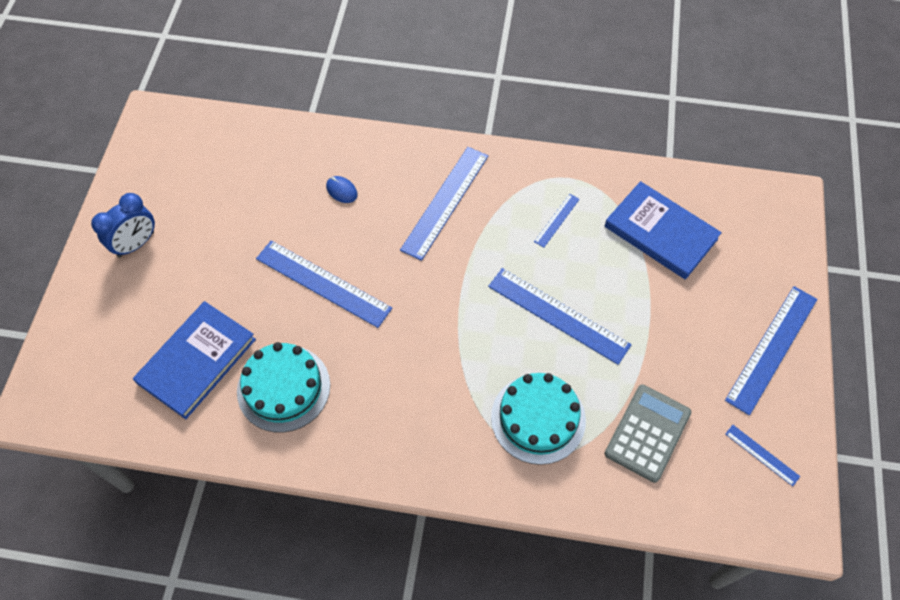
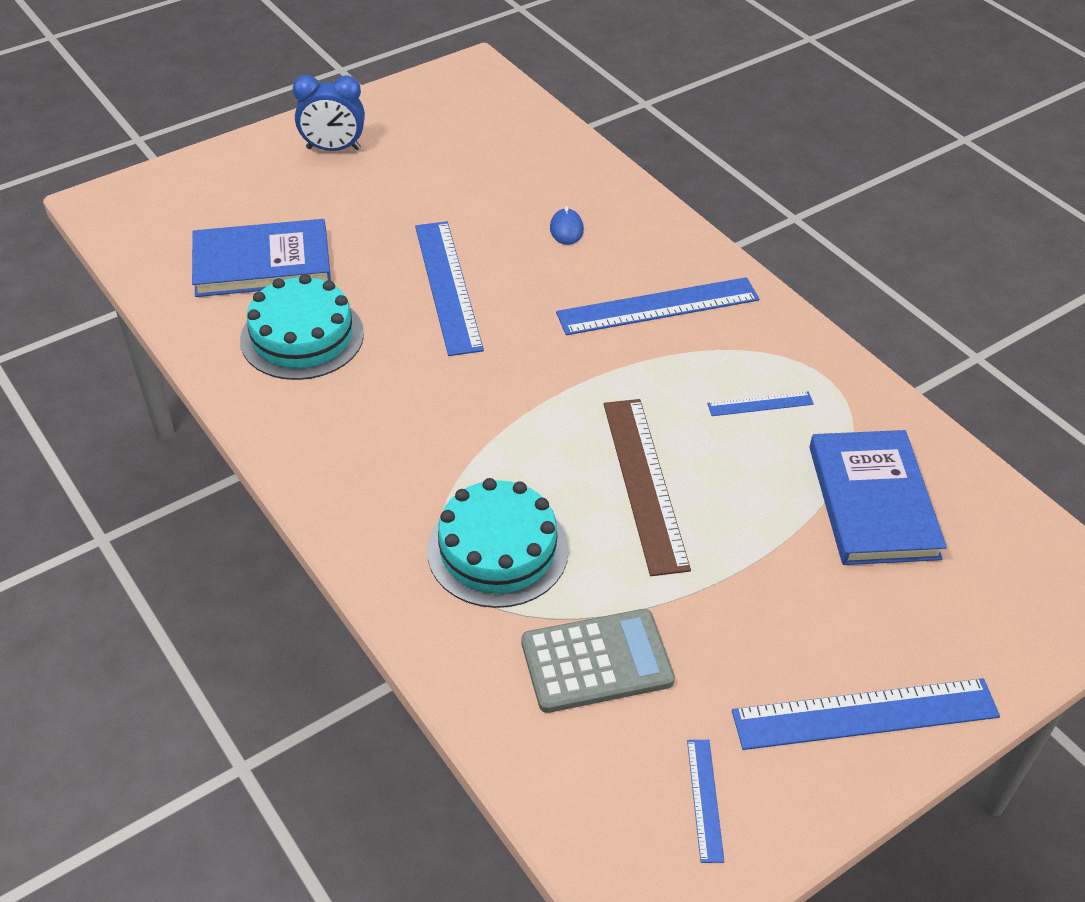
camera: 45 degrees right, 15 degrees down
(558, 315) = (644, 483): blue ruler -> brown ruler

